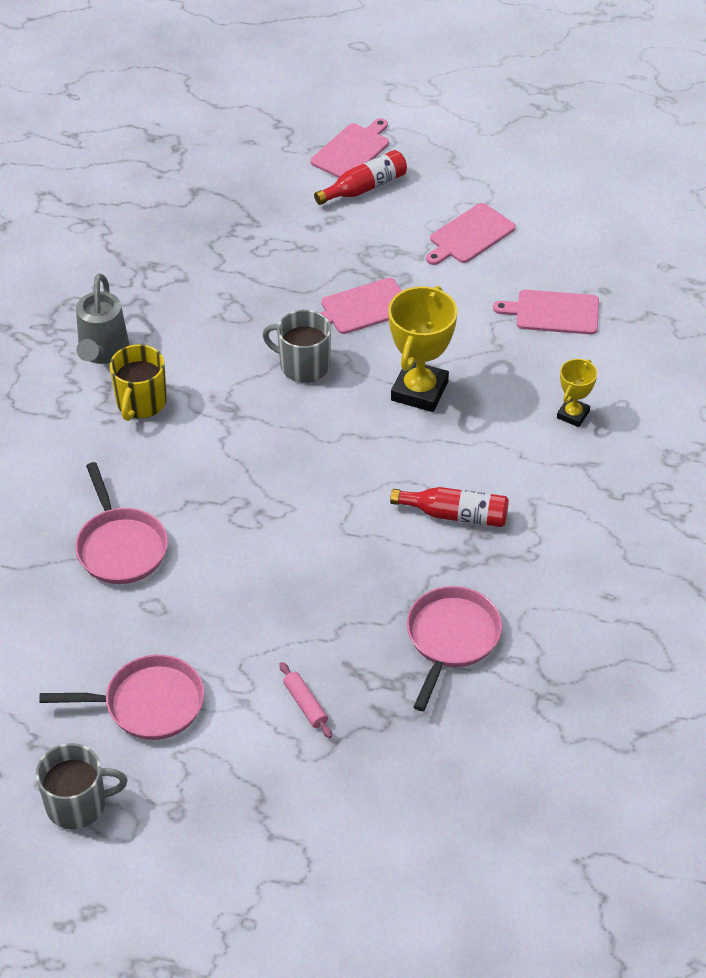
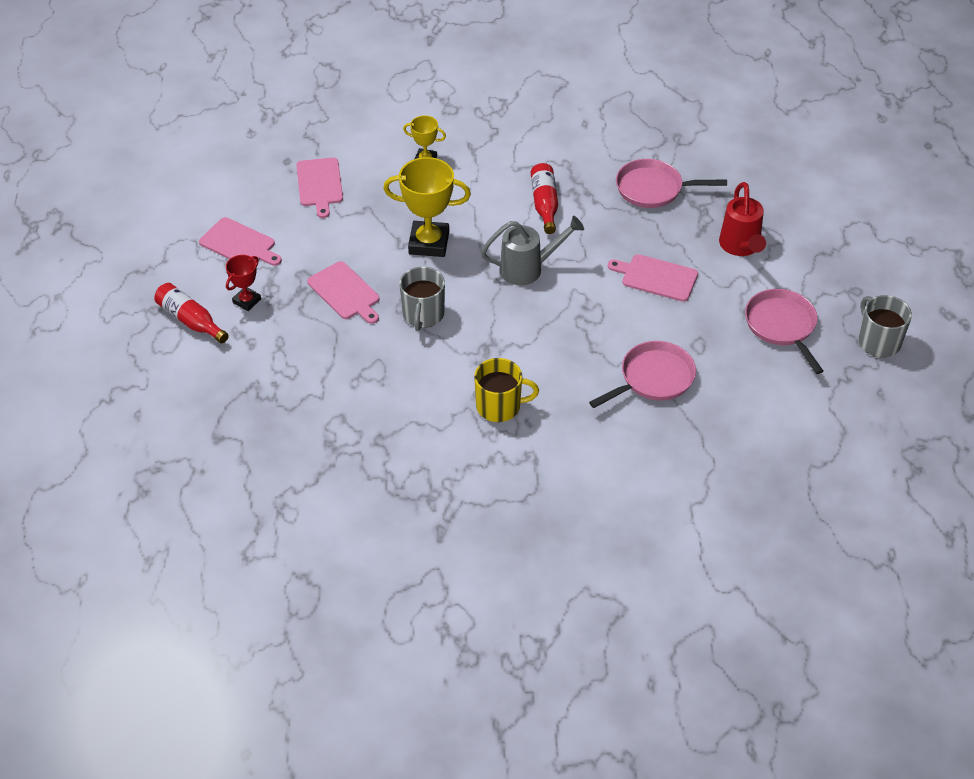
camera: 105 degrees left, 0 degrees up
(102, 353) = (451, 448): grey watering can -> grey watering can (528, 269)
(305, 704) = (740, 247): pink rolling pin -> red watering can
(352, 150) = (139, 339): pink cutting board -> pink cutting board (656, 277)
(378, 231) = (247, 301): none -> red trophy

